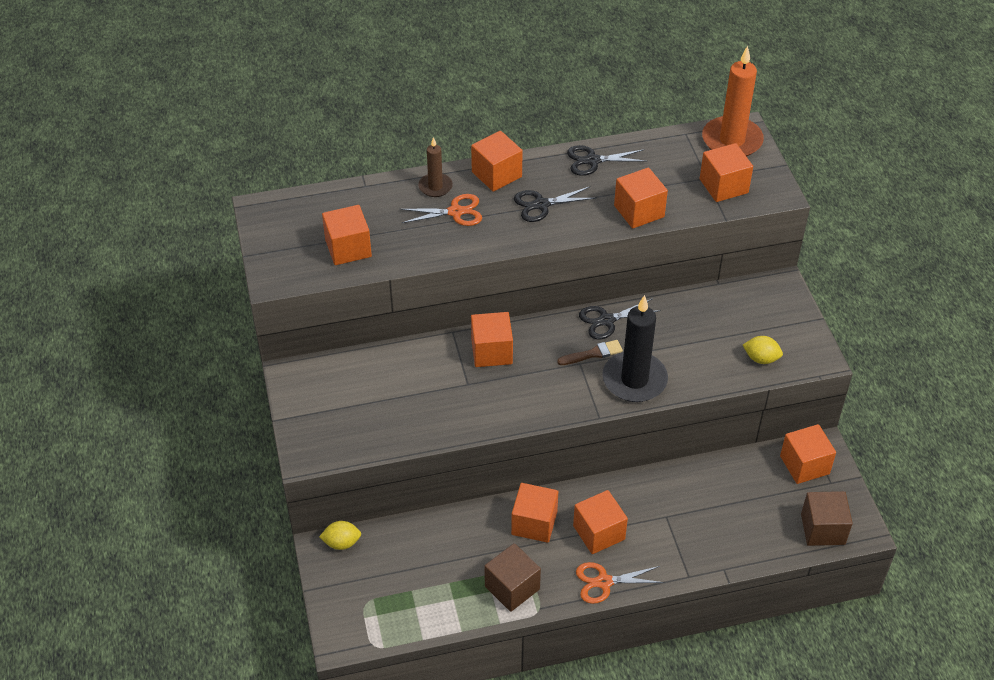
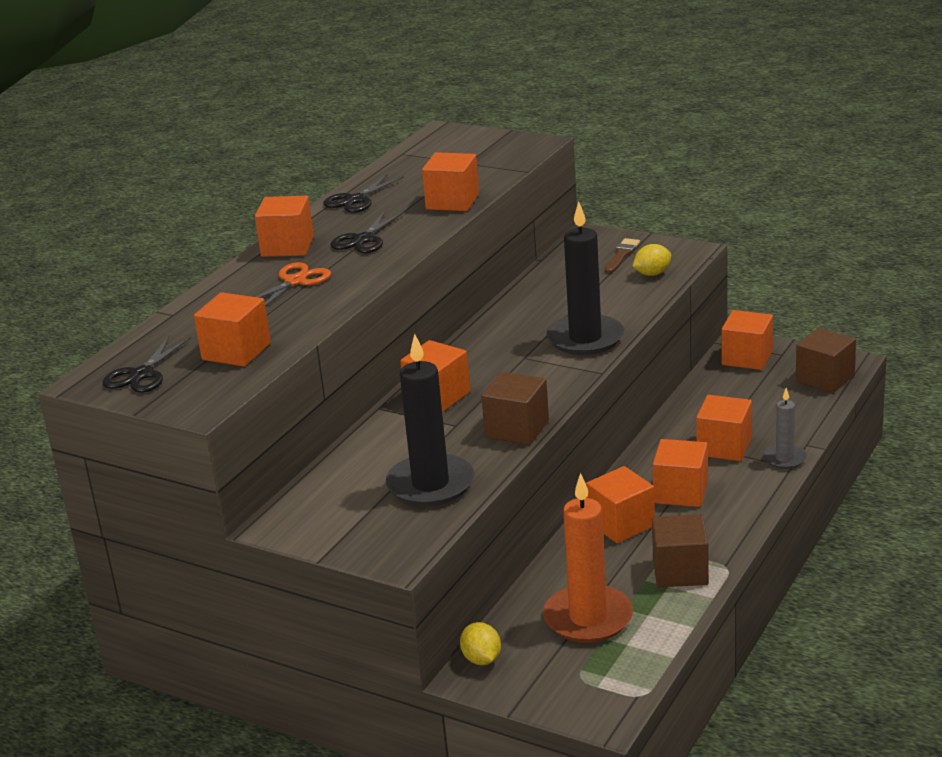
camera: 45 degrees left, 20 degrees down
(342, 543) = (481, 659): yellow lemon -> yellow lemon turned 60 degrees counterclockwise
(392, 418) = (430, 484): none -> black candle
(435, 187) = (244, 280): brown candle -> none
(490, 418) = (517, 429): none -> brown cube
(593, 354) = (524, 346): brown brush -> brown brush (621, 255)
(604, 582) = (741, 514): orange scissors -> none
(607, 320) = (497, 325): black scissors -> black scissors (142, 374)
(693, 567) = (784, 459): none -> grey candle
(723, 186) = (489, 159): orange cube -> orange cube (724, 447)
(732, 140) = (446, 139): orange candle -> orange candle (588, 618)

